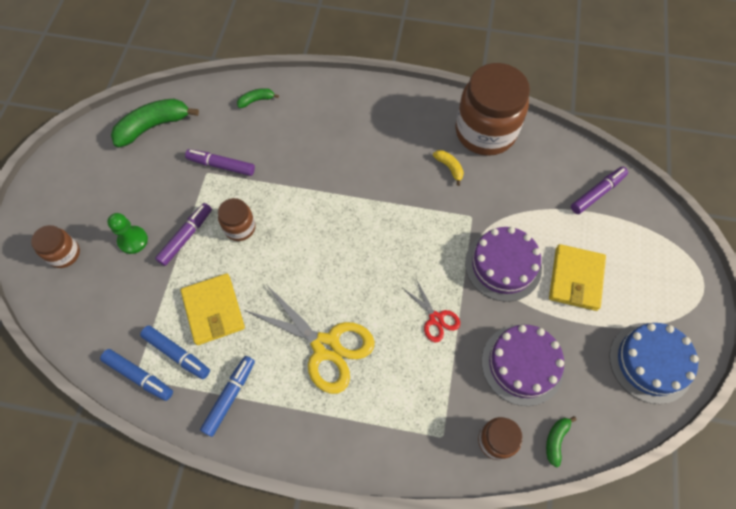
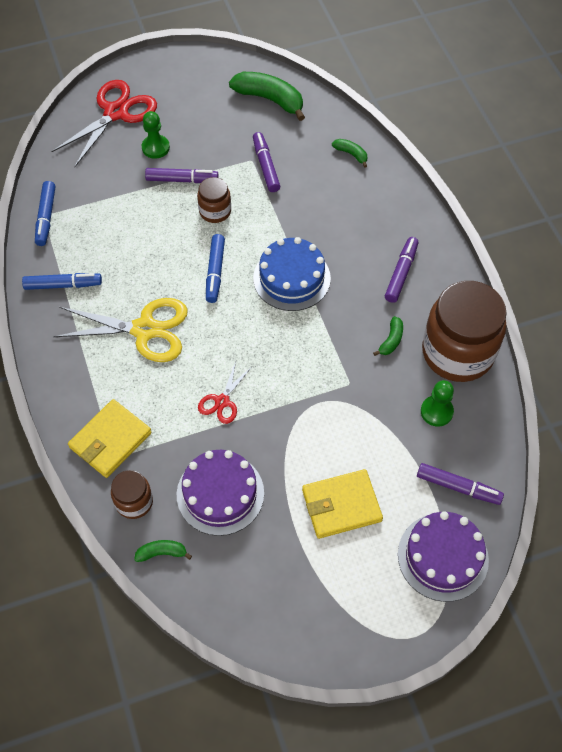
camera: 60 degrees right, 5 degrees down
(64, 254) = (116, 113): brown jar -> red scissors
(177, 354) = (78, 231): blue marker -> blue marker (215, 272)
(213, 310) = (129, 234): yellow wallet -> yellow wallet (110, 440)
(326, 346) = (144, 330): yellow scissors -> yellow scissors turned 90 degrees counterclockwise
(393, 129) = (401, 273): none -> purple marker
(449, 168) = (391, 340): yellow banana -> green banana
(503, 265) = (314, 434): purple cake -> purple cake (443, 557)
(528, 172) = (436, 411): none -> green pawn
(650, 362) = (291, 611): blue cake -> blue cake (291, 278)

